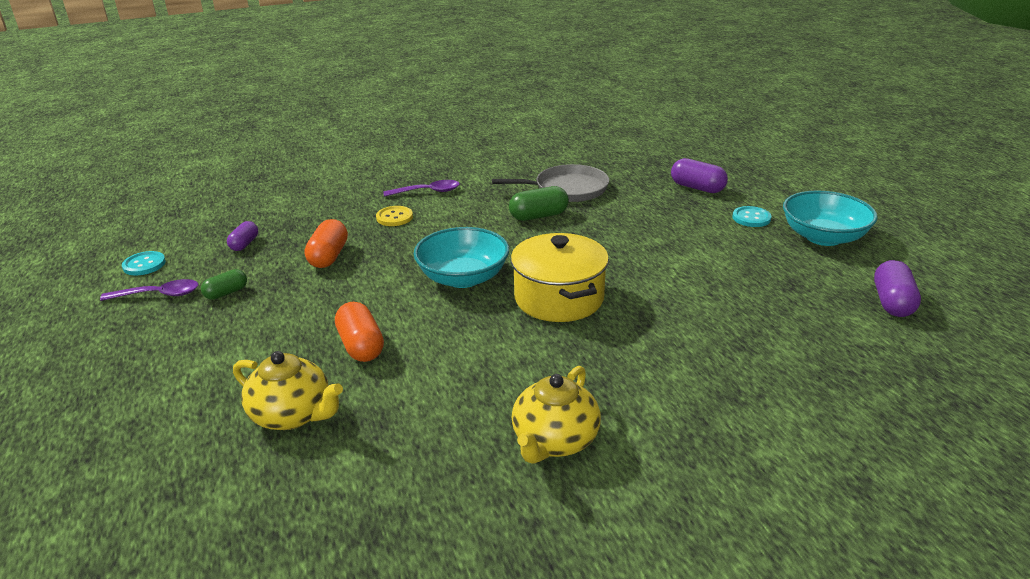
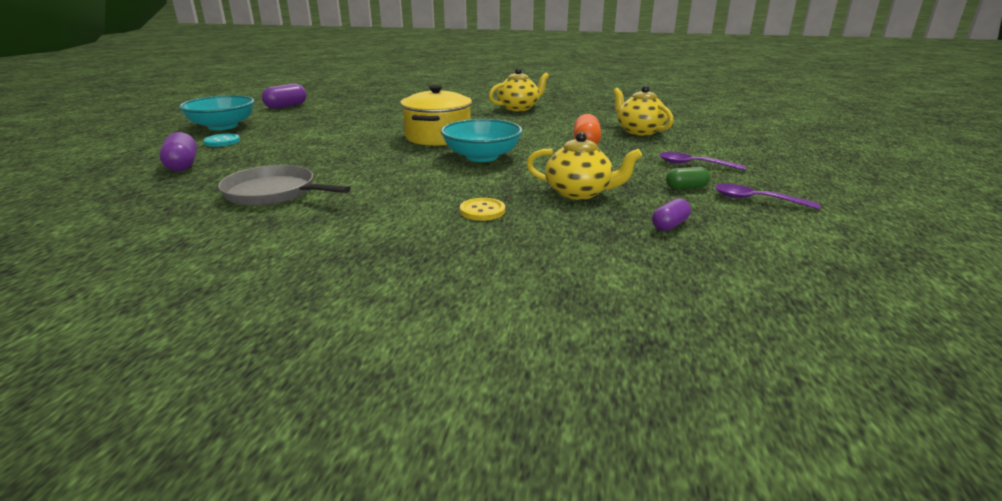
camera: 150 degrees left, 5 degrees down
(144, 265) = (793, 231): turquoise button -> none
(328, 256) = (579, 193): orange capsule -> yellow teapot
(428, 192) = (408, 230): purple spoon -> purple spoon (693, 165)
(538, 216) = (352, 178): green capsule -> none

